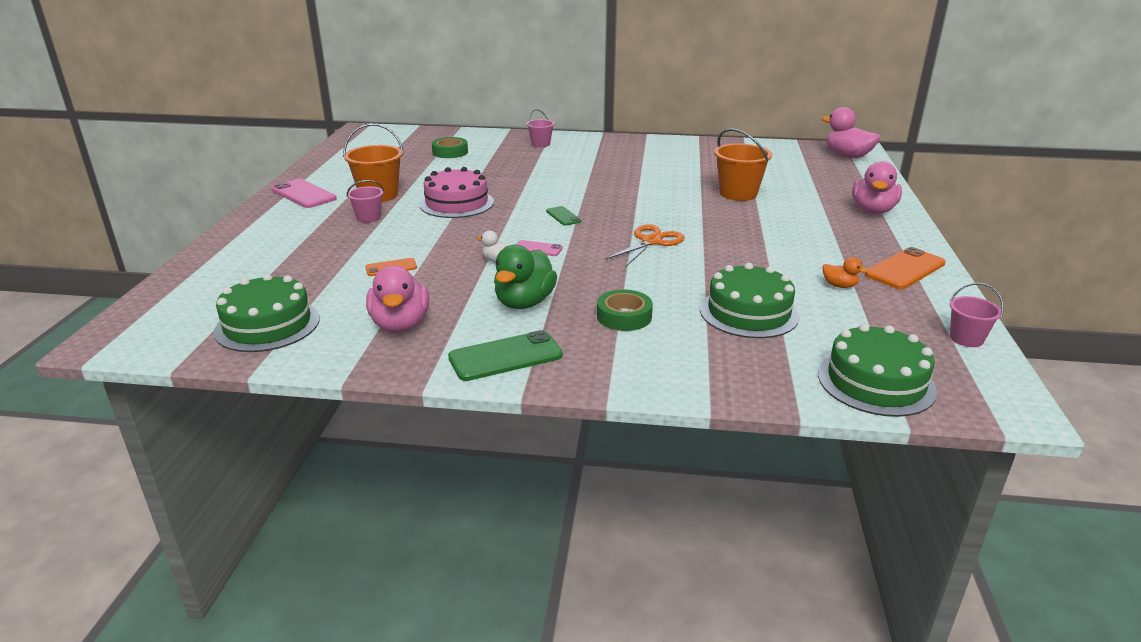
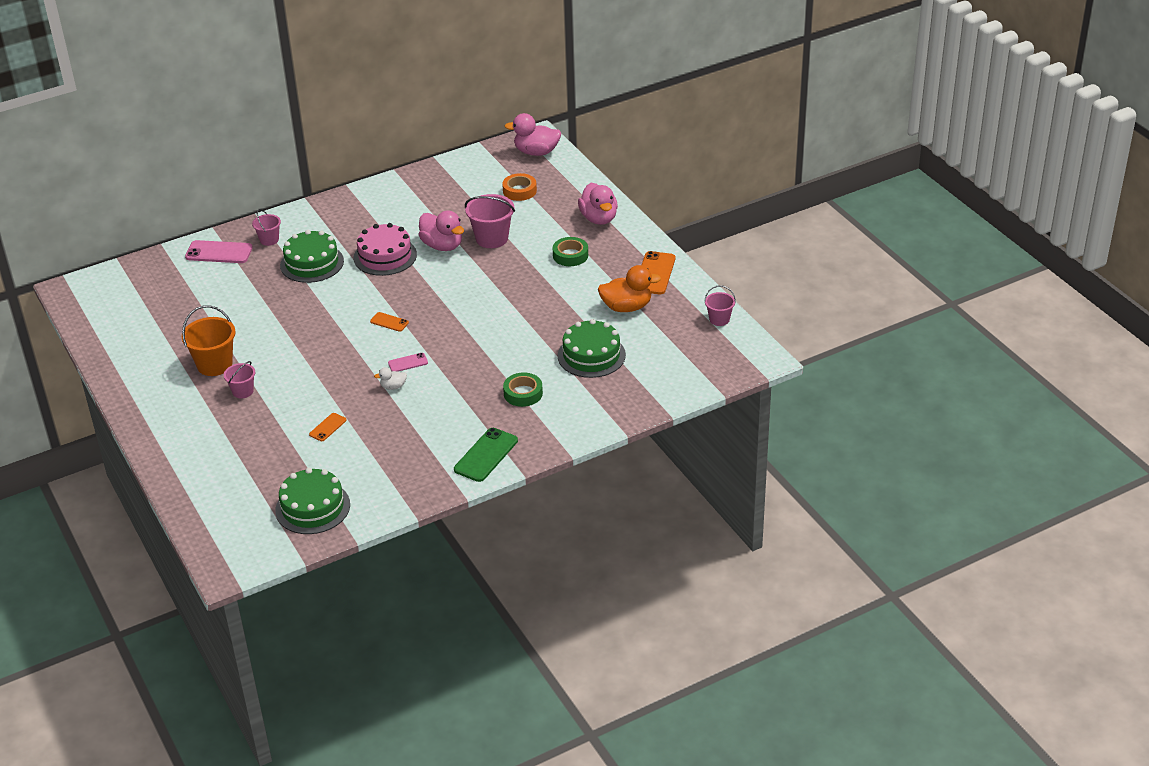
camera: 35 degrees left, 10 degrees up
(303, 194) = (149, 392): pink phone -> pink phone (219, 252)
(400, 325) = (396, 466): pink duck -> pink duck (442, 246)
(450, 152) = (201, 285): green tape -> green tape (570, 255)
(456, 203) = (291, 345): pink cake -> pink cake (385, 256)
(524, 303) = (452, 412): green duck -> none
(563, 216) = (389, 322): green phone -> orange phone
(651, 241) = (477, 320): orange scissors -> none
(738, 193) = (492, 238): orange bucket -> pink bucket
(803, 173) = (519, 191): none -> orange tape
(839, 286) = (626, 307): orange duck -> orange duck, size x2.04
(875, 382) = (692, 374): green cake -> green cake (312, 263)

